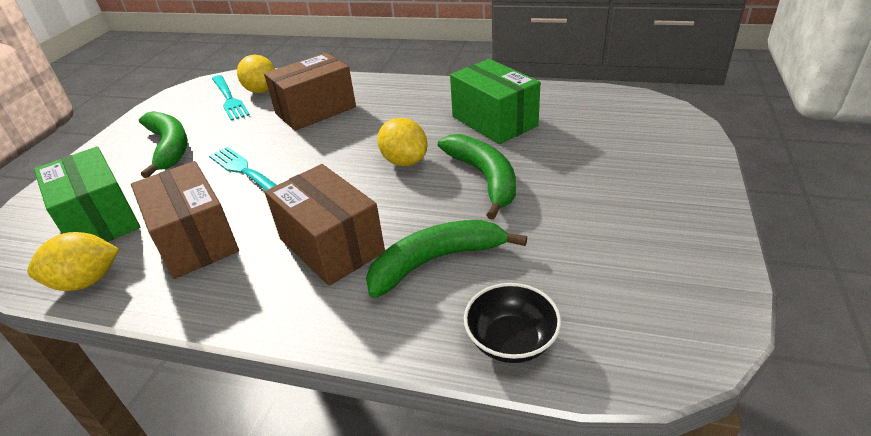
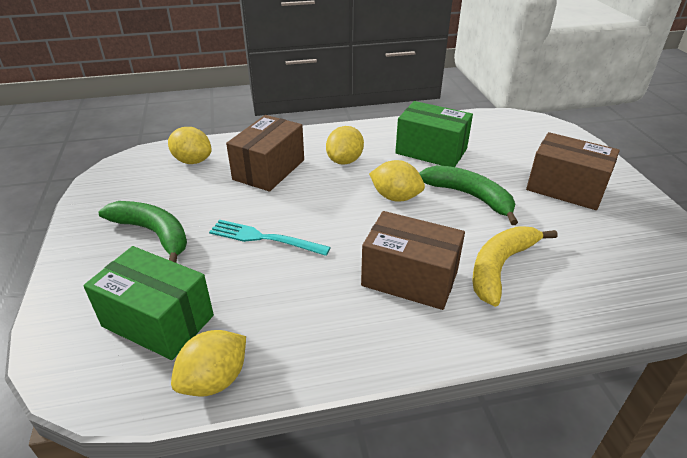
camera: 30 degrees left, 0 degrees up
(195, 240) = (283, 309): brown box -> brown box (565, 188)
(229, 99) = (166, 175): turquoise fork -> none
(393, 115) = (345, 161): none -> yellow lemon
(435, 261) = (500, 267): green banana -> yellow banana
(511, 341) = (604, 305): black bowl -> none

